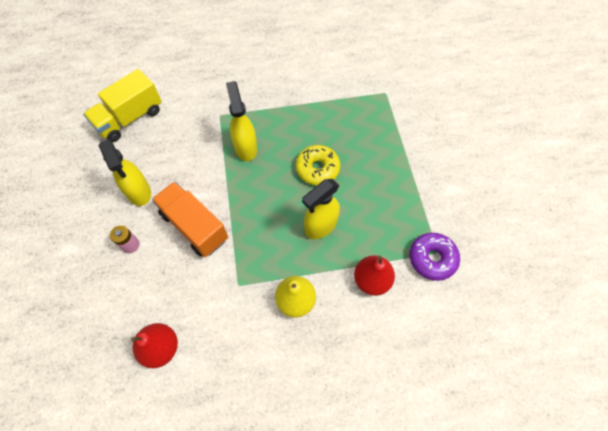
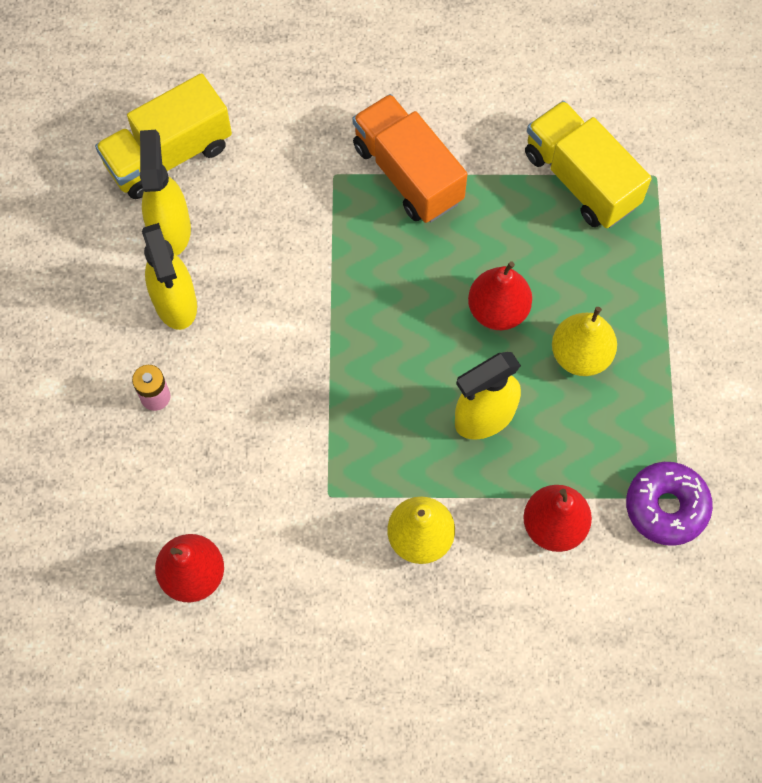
camera: 10 degrees right, 5 degrees up
(194, 226) = (266, 382): orange truck -> orange truck (408, 173)
(246, 147) = (374, 247): yellow spray bottle -> yellow spray bottle (170, 229)
(317, 169) = (498, 310): yellow donut -> red pear
(348, 100) = (581, 179): none -> yellow truck
(366, 185) = (580, 355): none -> yellow pear

